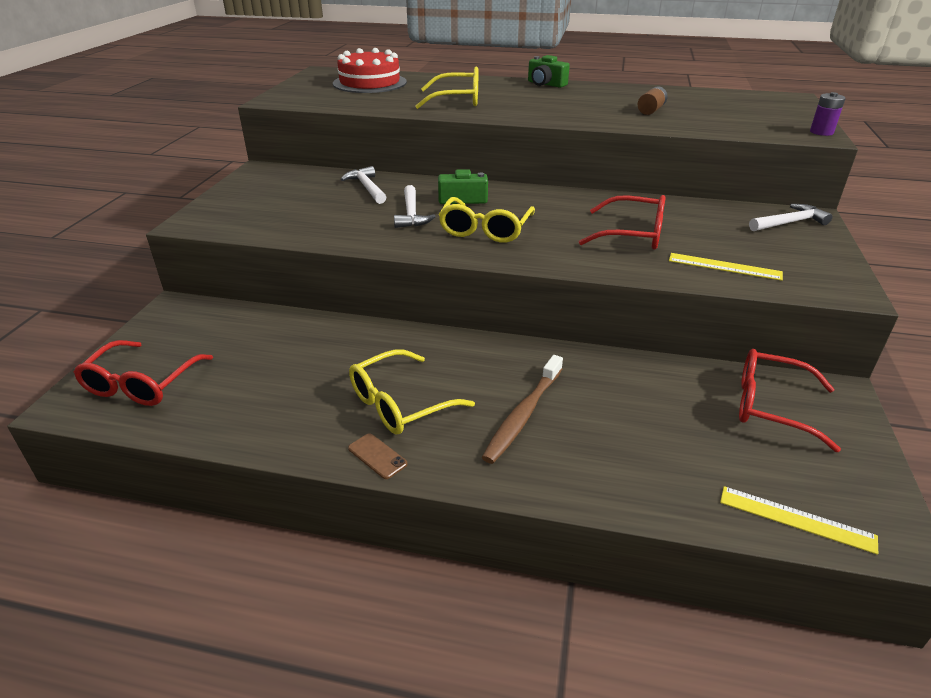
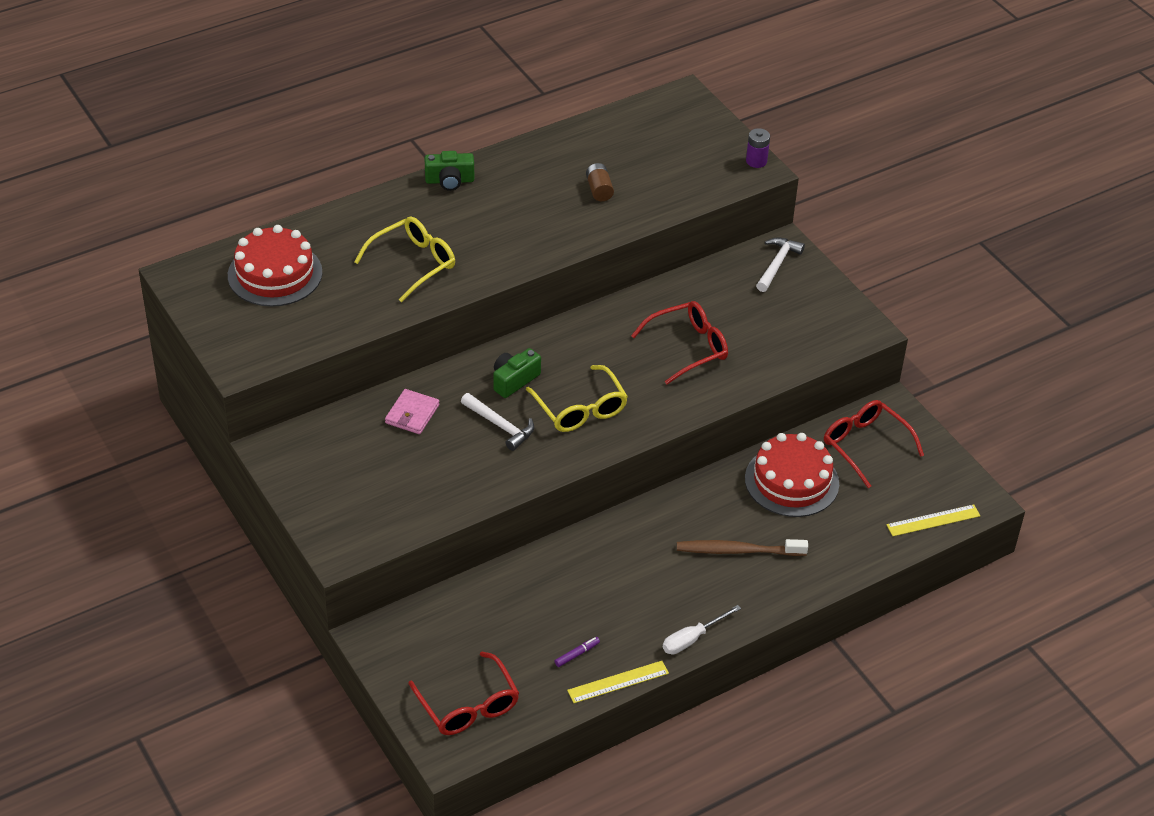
camera: 45 degrees left, 10 degrees up
(270, 403) = (577, 654): none -> purple marker
(367, 188) = (412, 414): white hammer -> pink wallet
(377, 456) = (692, 638): brown phone -> white screwdriver
(400, 403) = (657, 596): yellow glasses -> none
(523, 414) = (738, 551): brown toothbrush -> brown toothbrush turned 105 degrees clockwise
(650, 392) = (791, 481): none -> red cake
(724, 266) = (779, 349): yellow ruler -> yellow ruler (618, 682)
(771, 406) = (865, 445): red glasses -> red glasses turned 75 degrees clockwise

